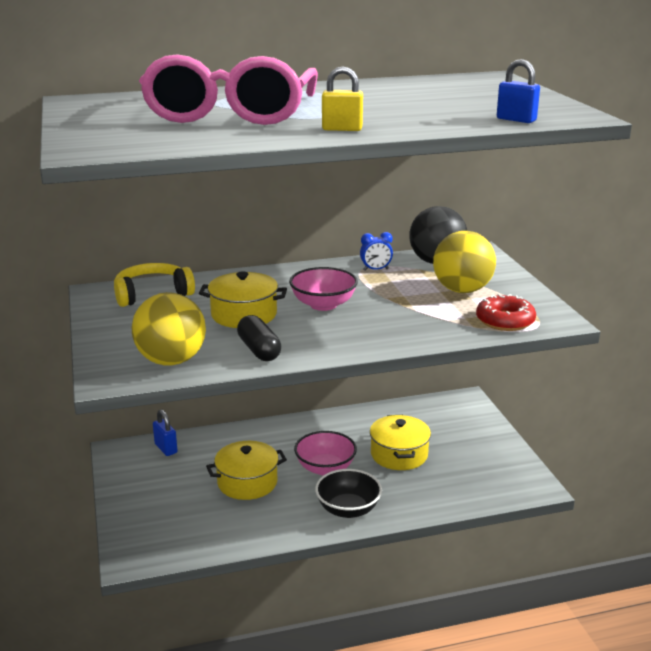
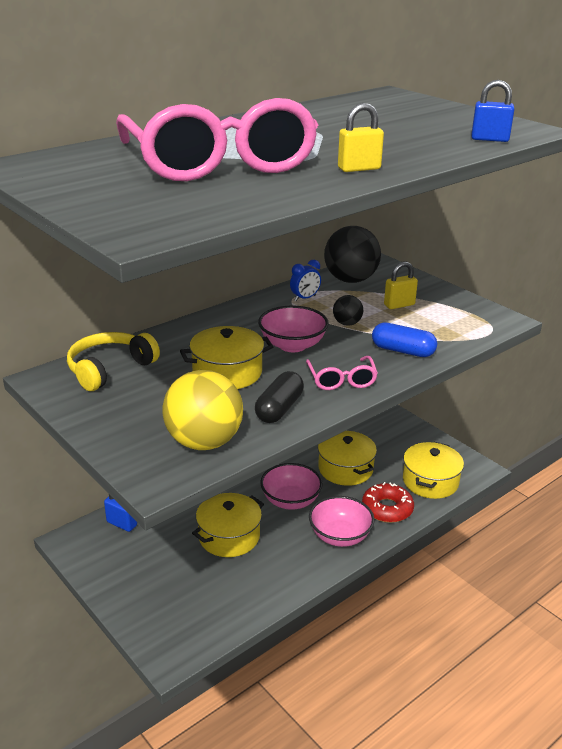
camera: 25 degrees left, 5 degrees up
(259, 350) = (279, 409): black capsule -> black capsule turned 75 degrees clockwise
(338, 340) = (341, 380): none -> pink glasses
(348, 509) = (340, 536): black bowl -> pink bowl
(393, 296) = (347, 323): none -> black ball
(422, 328) = (403, 351): none -> blue capsule
(462, 290) = (399, 305): yellow ball -> yellow padlock
(477, 486) = (430, 481): none -> yellow pot
(505, 321) = (462, 329): red donut -> red donut (387, 509)

